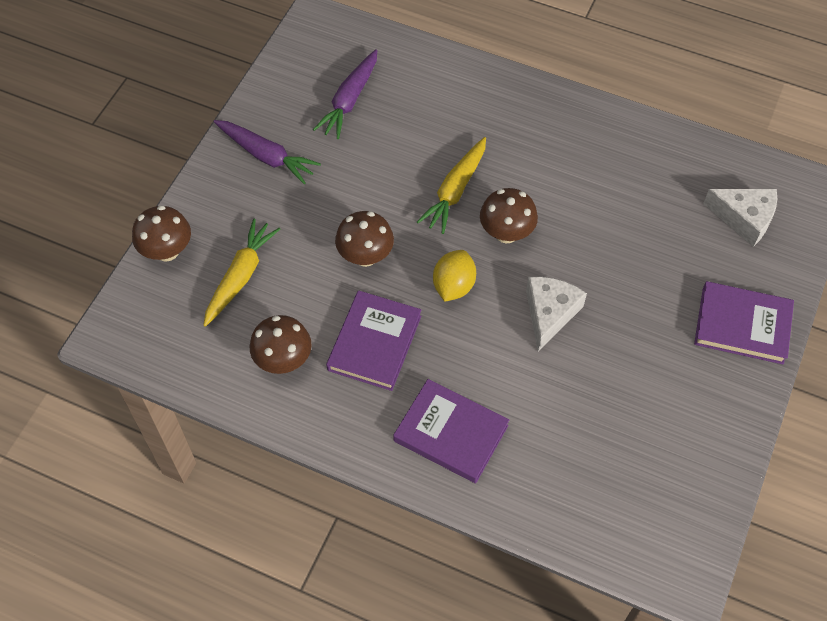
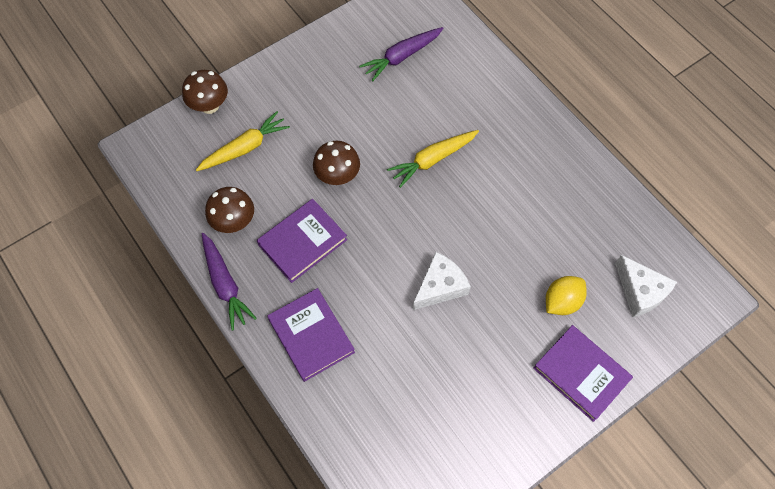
camera: 30 degrees right, 5 degrees up
(266, 156) = (318, 70): purple carrot -> purple carrot (225, 284)
(453, 286) = (384, 229): yellow lemon -> yellow lemon (562, 302)
(506, 233) = (448, 210): brown mushroom -> none

